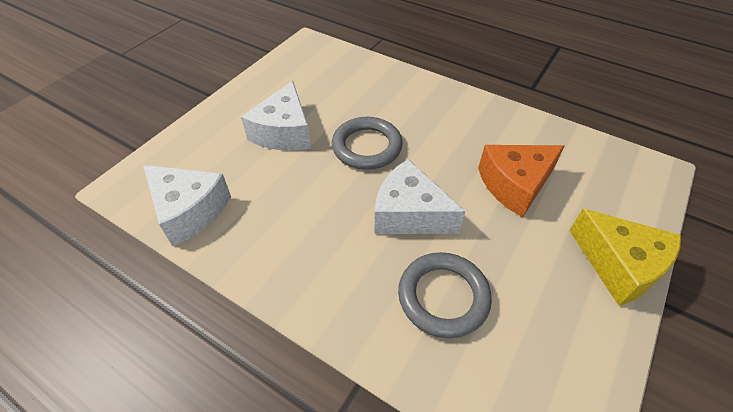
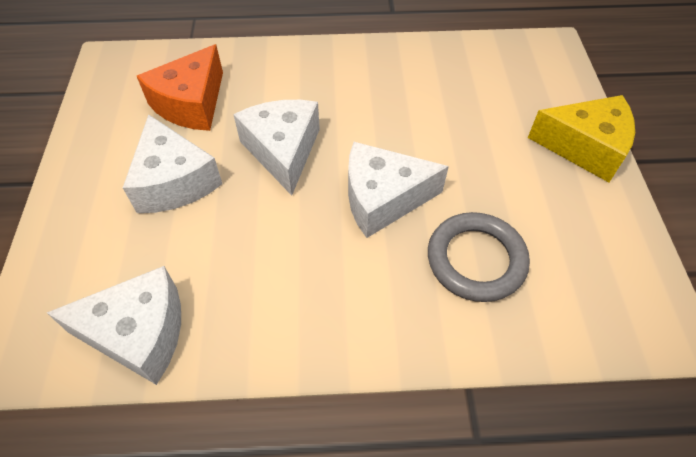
camera: 35 degrees left, 5 degrees up
(367, 147) = (283, 151): grey ring -> white cheese
(515, 185) = (453, 118): orange cheese -> orange cheese (191, 104)

